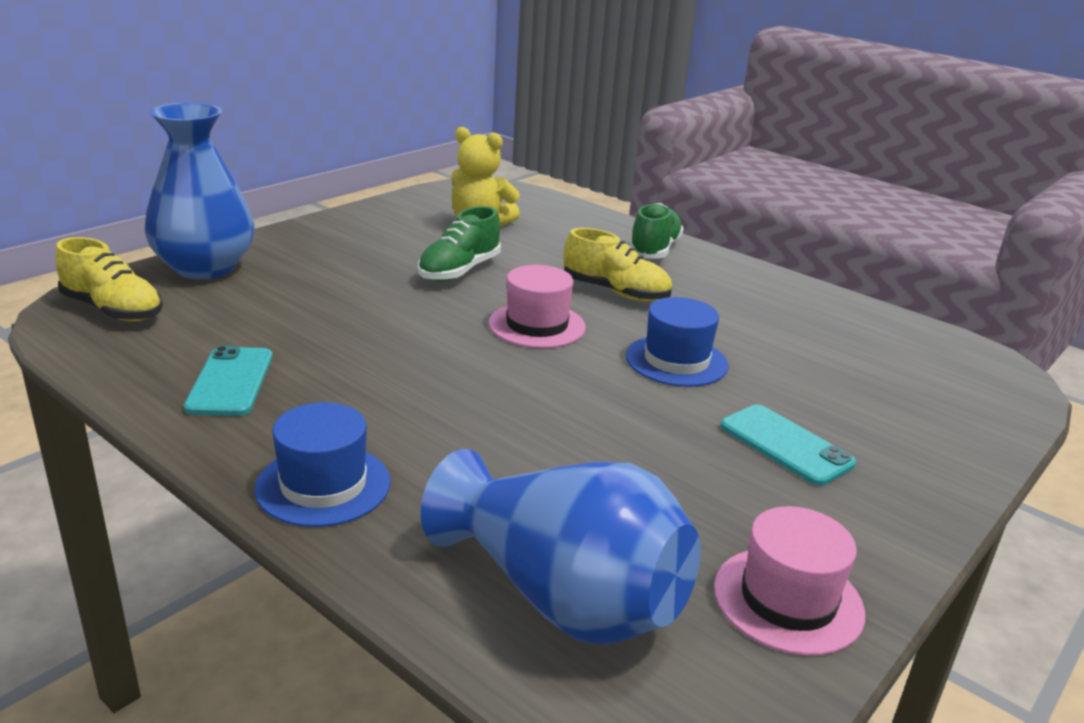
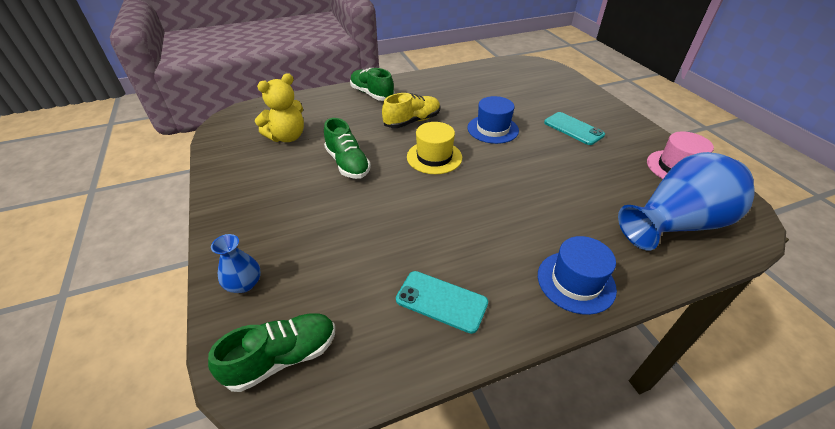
camera: 60 degrees left, 15 degrees up
(113, 310) = (283, 357): yellow shoe -> green shoe
(205, 267) = (244, 284): blue vase -> blue vase, size x0.45
(537, 325) = (434, 157): pink hat -> yellow hat
(785, 445) = (573, 129): turquoise phone -> turquoise phone turned 60 degrees clockwise

